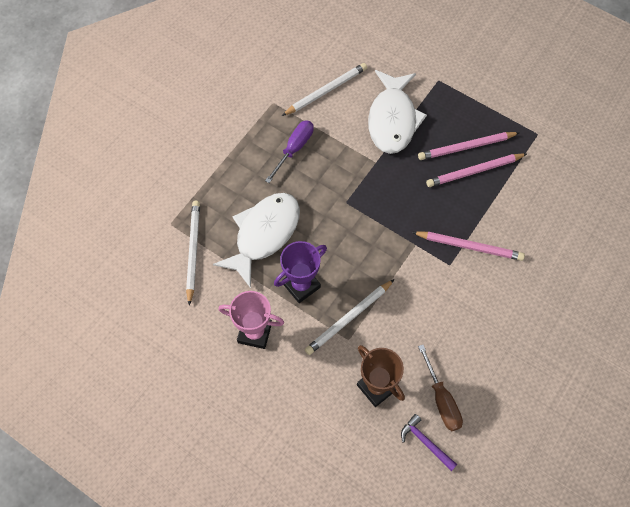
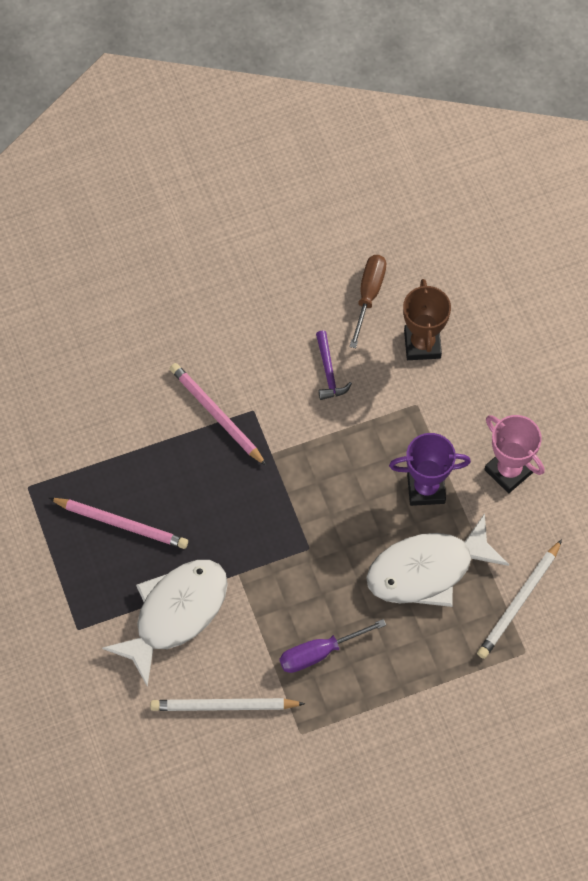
camera: 145 degrees left, 0 degrees up
(349, 318) = (400, 424): white pencil -> none
(425, 442) = (413, 271): purple hammer -> purple hammer (328, 372)
(474, 171) = (137, 490): pink pencil -> none

